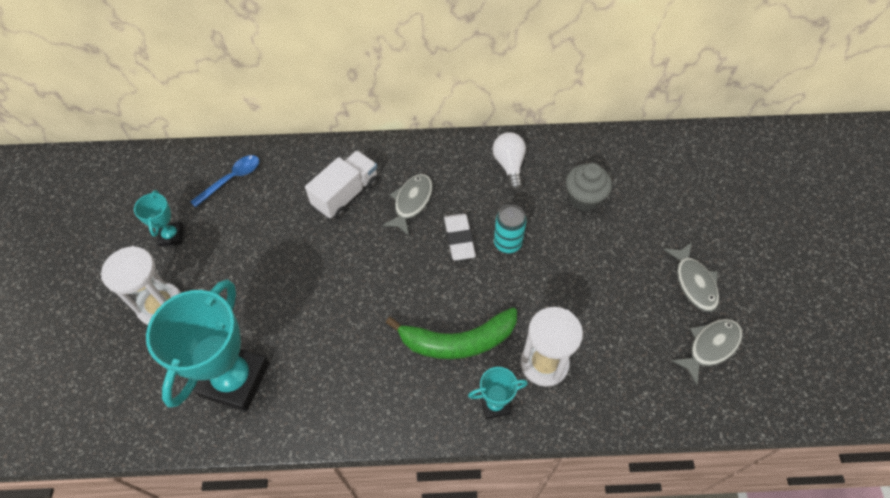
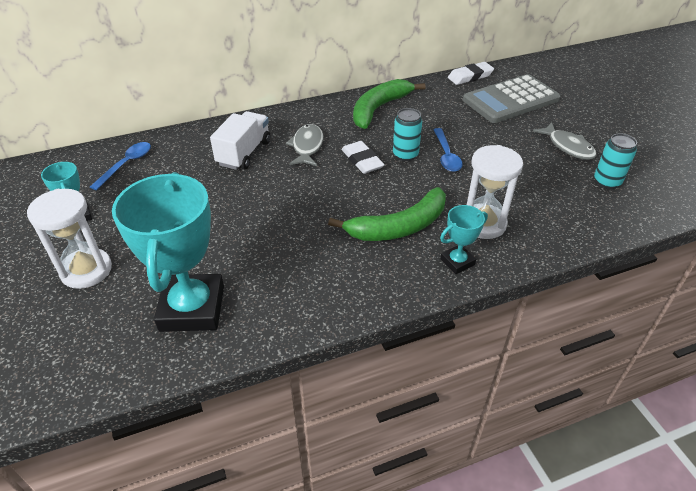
camera: 20 degrees left, 15 degrees down
(509, 165) = (379, 109): white light bulb -> green banana
(550, 257) = (446, 156): none -> blue spoon
(584, 198) = (451, 116): grey cupcake -> none
(636, 139) = (470, 76): none -> white eraser
(665, 190) = (510, 100): none -> grey calculator
(710, 347) = (607, 182): grey fish -> turquoise can

